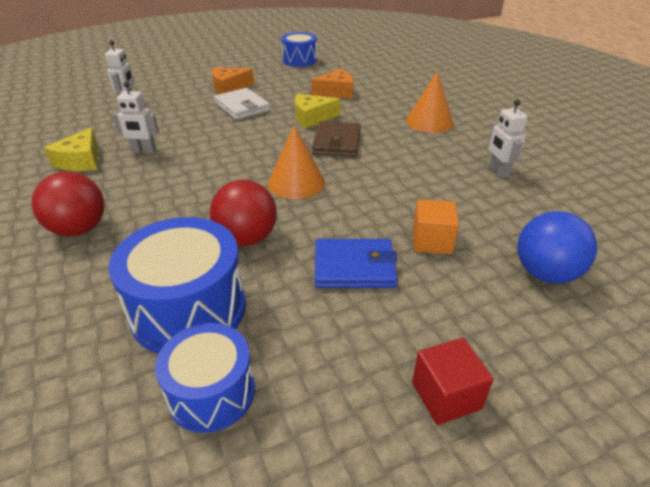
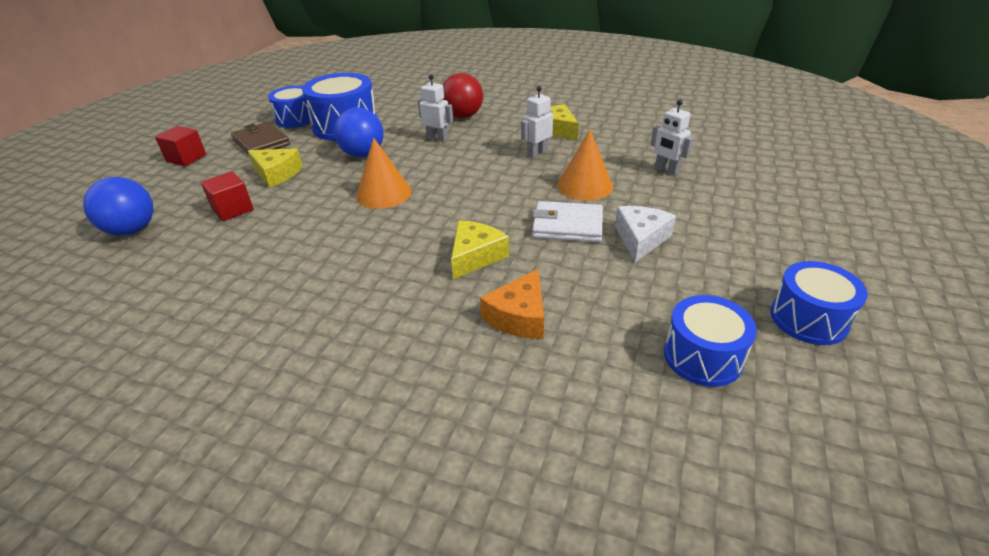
camera: 135 degrees right, 0 degrees up
(229, 88) = (641, 239): orange cheese -> white cheese
(247, 52) = (808, 319): none -> blue drum
(247, 238) = (363, 154): red ball -> blue ball
(337, 142) = (403, 243): brown wallet -> brown wallet (261, 142)
(354, 267) = (277, 174): blue wallet -> yellow cheese
(429, 122) = (329, 337): orange cone -> orange cone (585, 185)
(431, 241) = (233, 209): orange cube -> red cube
(498, 171) = (195, 304): white robot -> white robot (437, 139)

